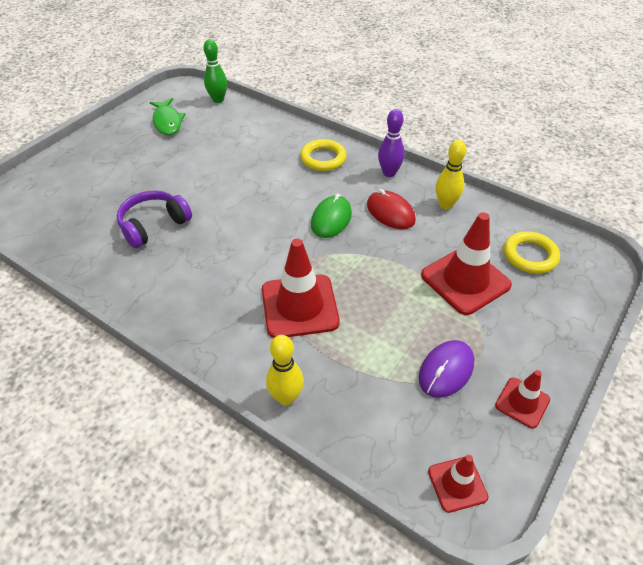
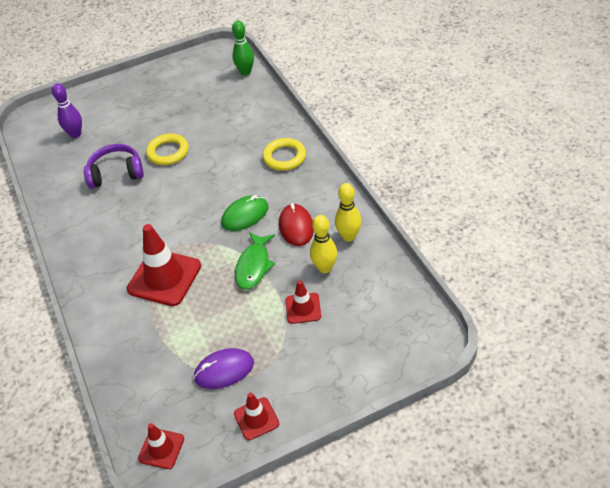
camera: 35 degrees right, 0 degrees up
(167, 122) = (191, 82): green fish -> green fish (254, 266)
(286, 397) = (104, 339): yellow bowling pin -> yellow bowling pin (325, 268)
(389, 173) = (327, 189): purple bowling pin -> purple bowling pin (75, 134)
(465, 280) = (303, 308): red traffic cone -> red traffic cone, size x0.54
(530, 255) = (377, 309): yellow ring -> yellow ring (168, 152)

